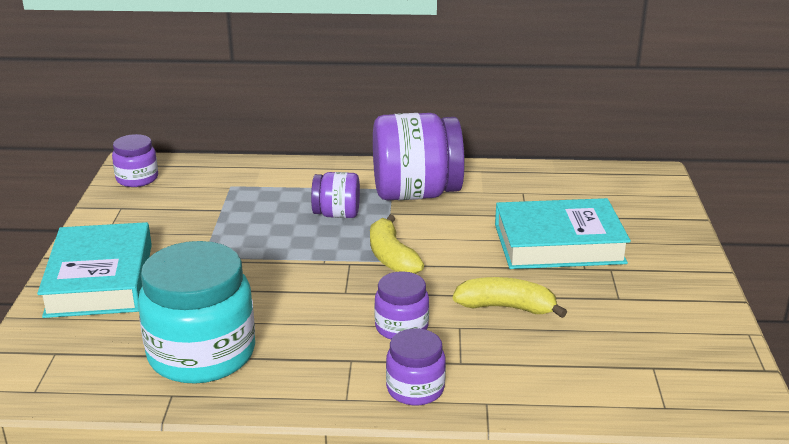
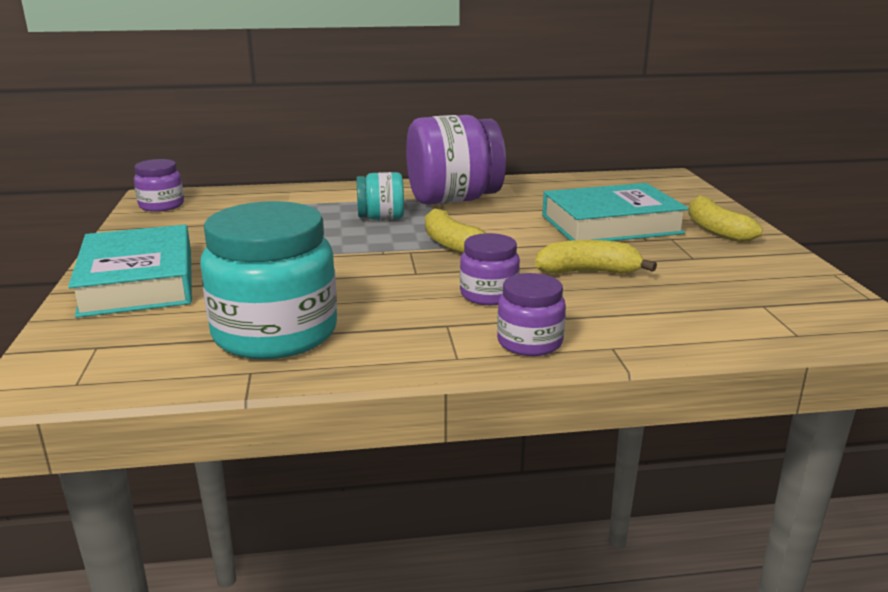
camera: 10 degrees left, 5 degrees down
(337, 214) = (381, 218): purple jar -> turquoise jar
(662, 261) = (716, 230): none -> yellow banana

